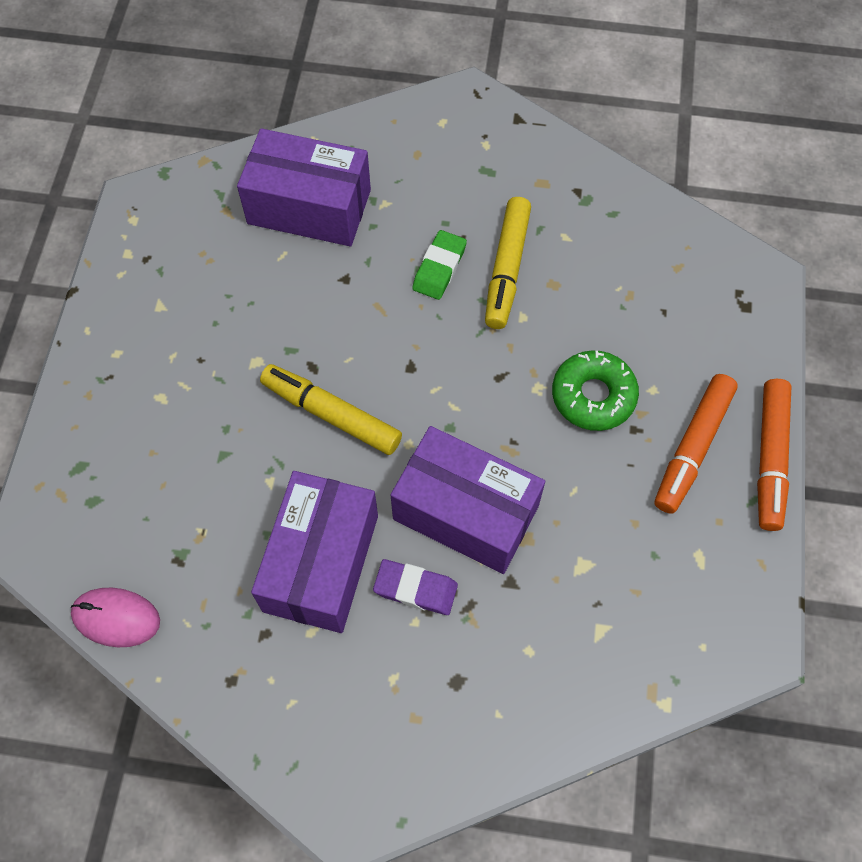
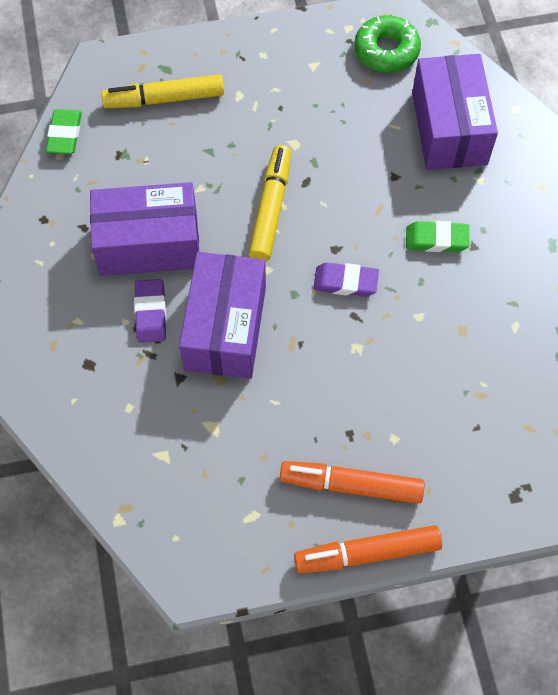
camera: 70 degrees right, 0 degrees up
(116, 618) = (65, 134): pink mouse -> green eraser
(456, 371) = (345, 282): none -> purple eraser
(506, 269) = (460, 290): yellow marker -> yellow marker (164, 99)
(593, 396) = (367, 392): green donut -> green donut (386, 51)

